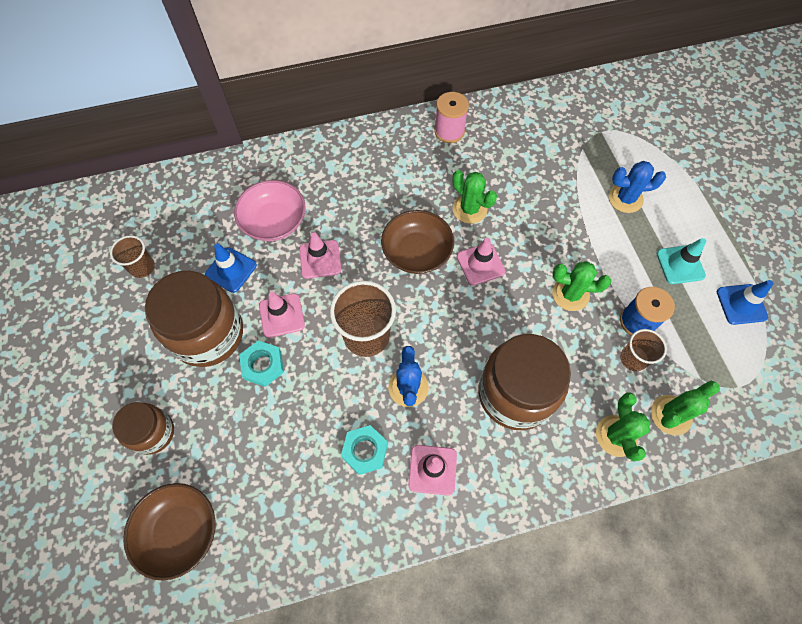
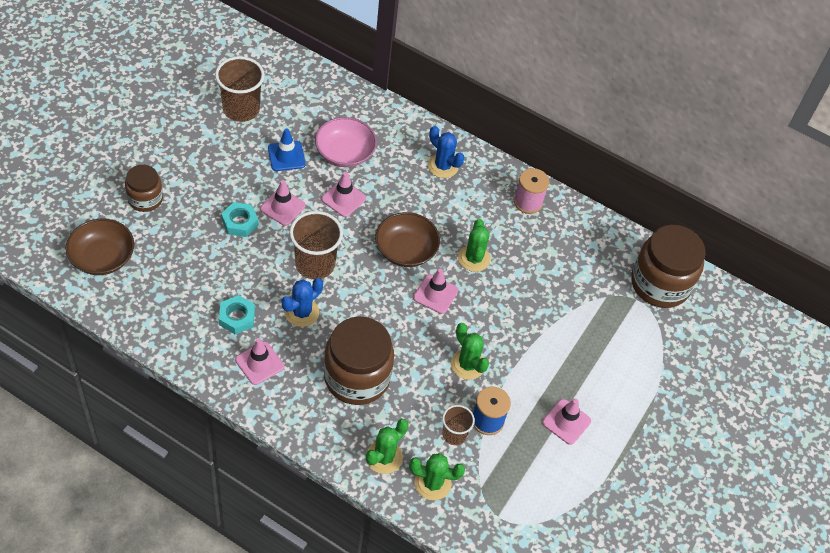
camera: 40 degrees right, 10 degrees down
(142, 267) = (241, 109): brown cup -> brown cup, size x1.74
(208, 334) = (232, 178): brown jar -> brown jar (660, 284)
(625, 199) = (589, 352): blue cactus -> blue cactus (443, 166)
(680, 265) = (566, 422): turquoise traffic cone -> pink traffic cone
(741, 304) = (572, 482): blue traffic cone -> none

